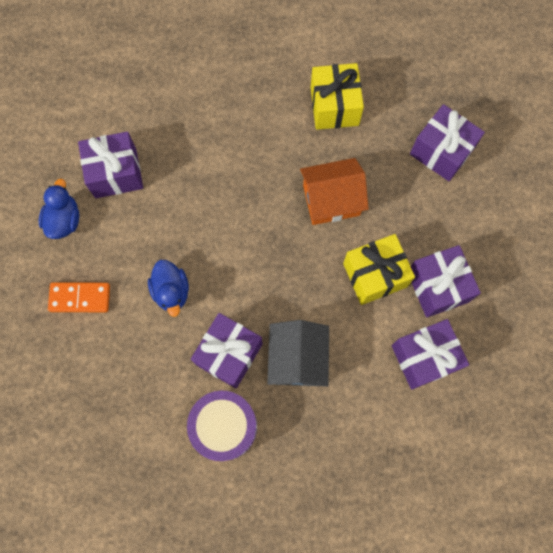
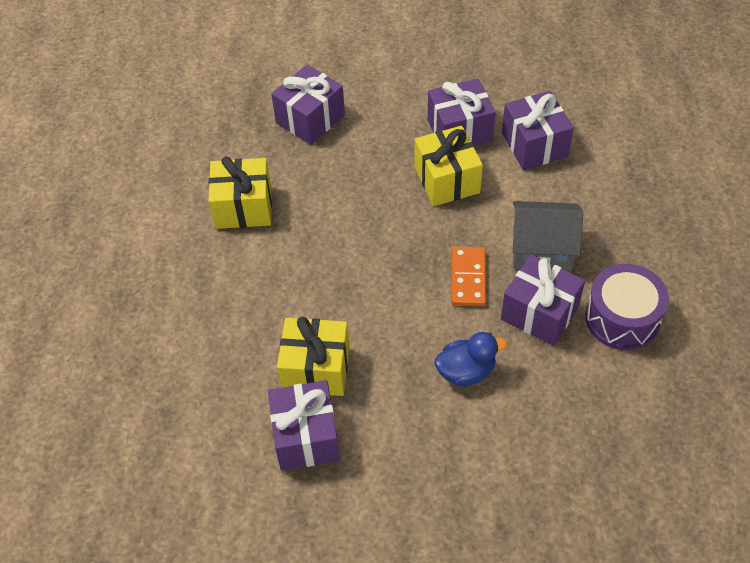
camera: 85 degrees left, 20 degrees down
(64, 220) = (368, 498): blue duck -> none
(80, 298) = (475, 474): orange domino -> orange domino (468, 278)
(174, 176) = (316, 369): none -> yellow gift
(331, 200) = (359, 214): orange house -> none

